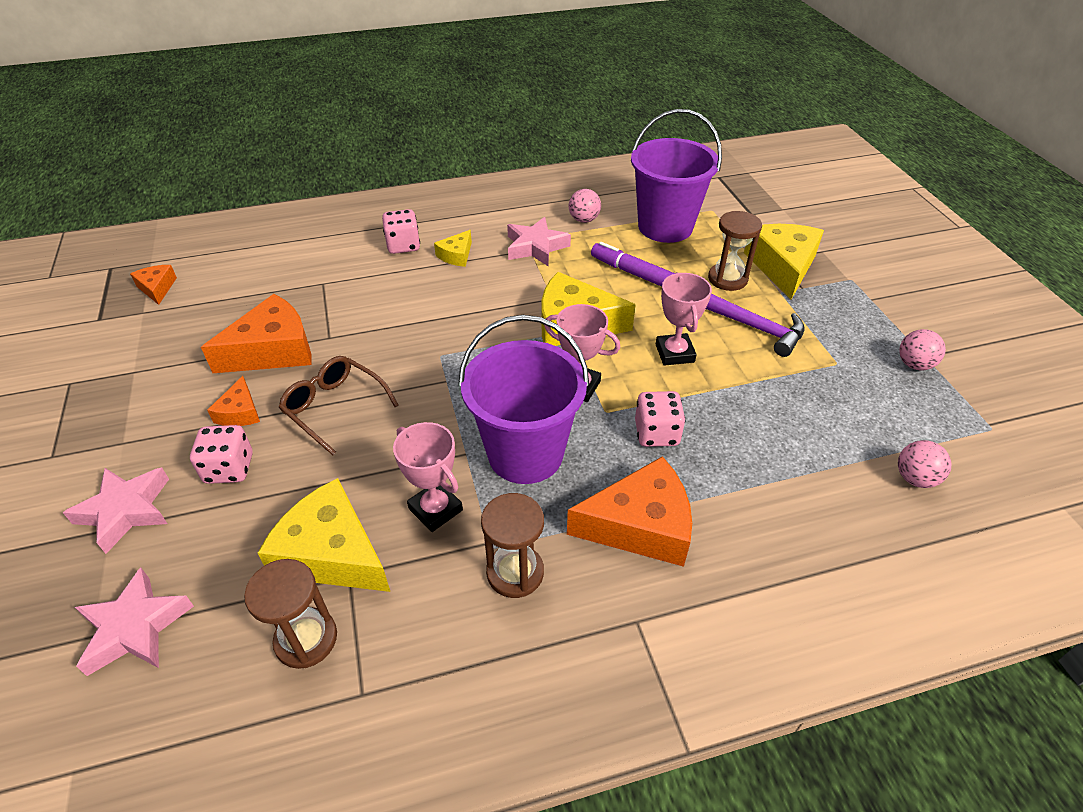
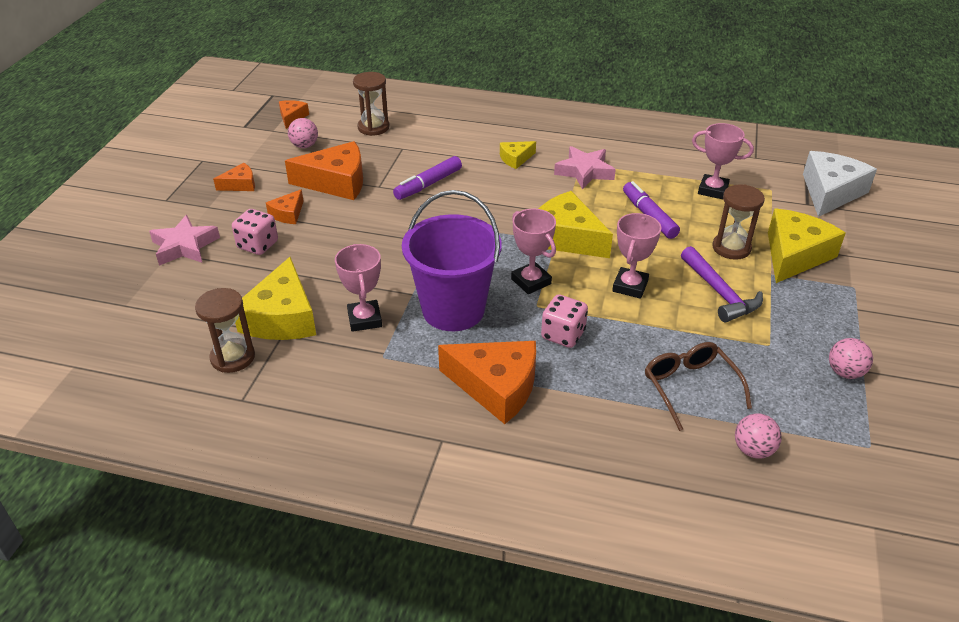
camera: 30 degrees right, 5 degrees down
(135, 628) = (148, 310): pink star -> none
(147, 397) = (240, 184): none -> orange cheese
(332, 553) = (282, 317): yellow cheese -> yellow cheese turned 150 degrees counterclockwise
(335, 408) = (348, 233): brown glasses -> brown glasses (690, 388)
(384, 316) = (428, 184): none -> purple marker
(403, 245) = (481, 139): pink dice -> none
(515, 572) = (385, 377): brown hourglass -> brown hourglass (373, 127)
(584, 220) = (644, 163): pink ball -> pink ball (304, 146)
(665, 227) = (713, 190): purple bucket -> pink trophy
(759, 197) = (830, 192): none -> white cheese

